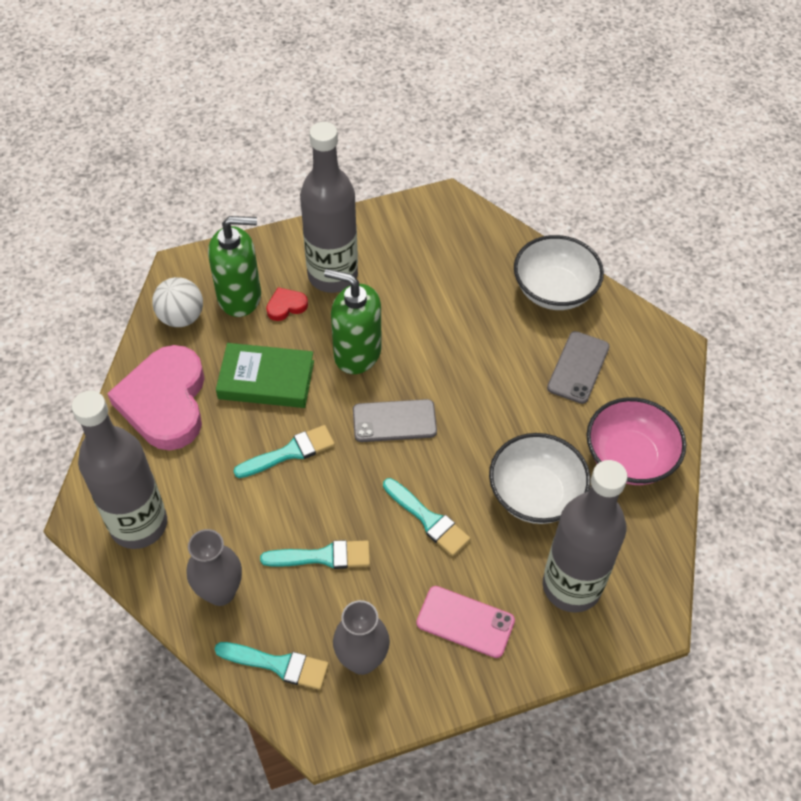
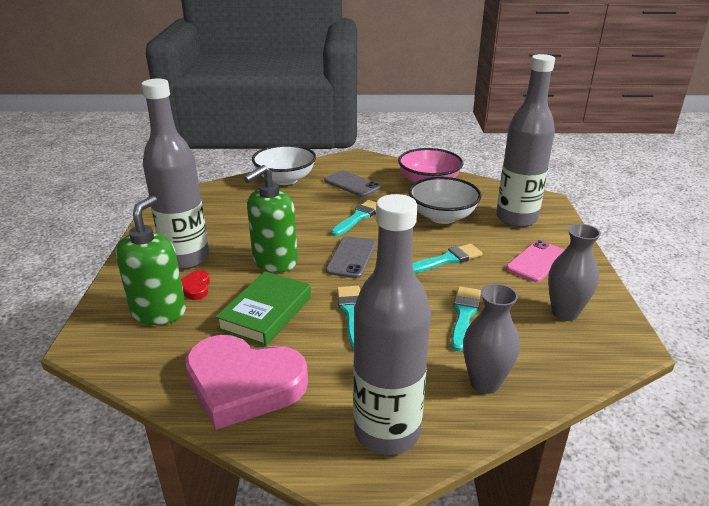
camera: 70 degrees left, 25 degrees down
(181, 317) = (147, 354): white ball -> none
(278, 664) = (566, 359): turquoise brush -> turquoise brush (358, 217)

